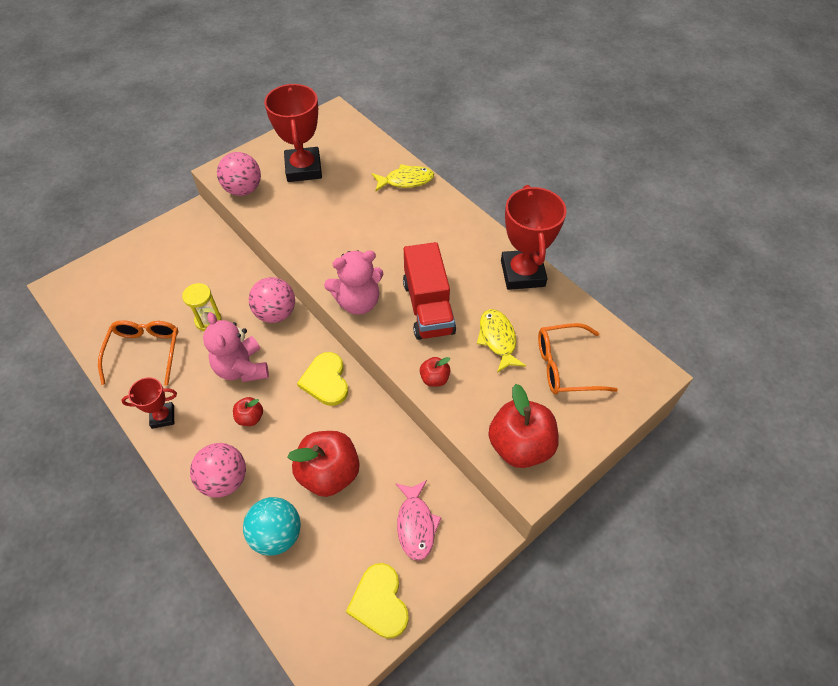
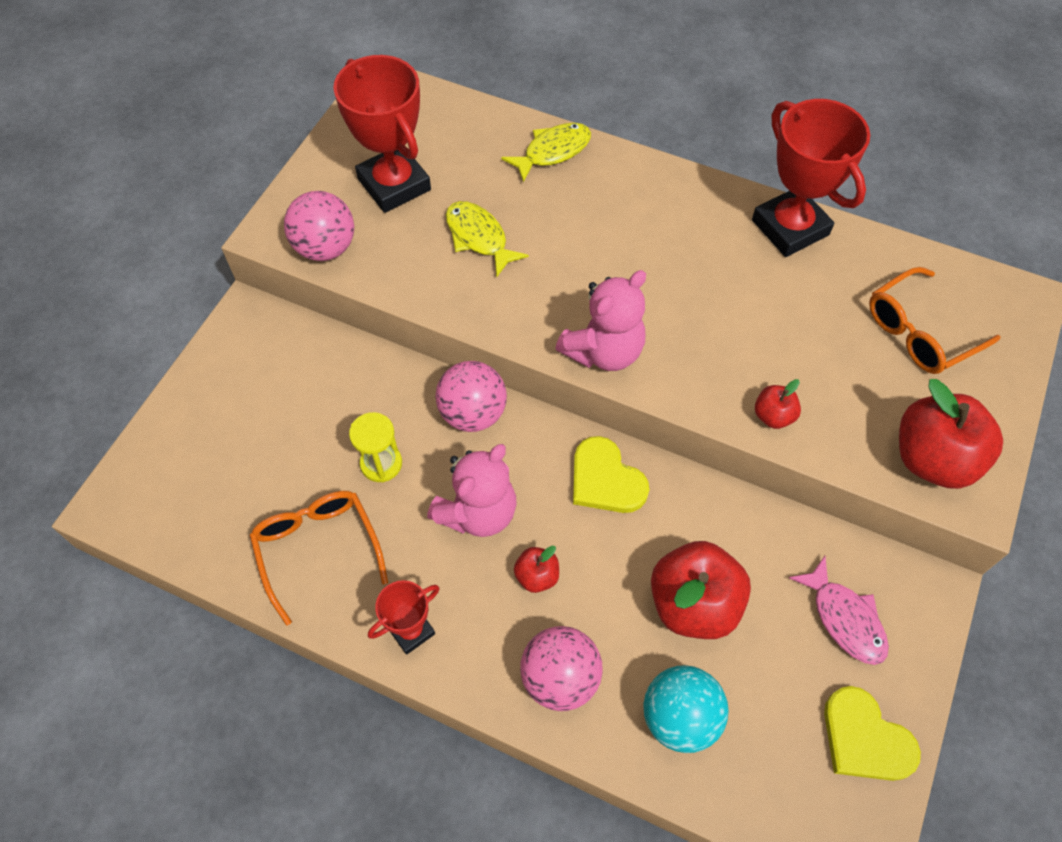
camera: 25 degrees left, 5 degrees up
(242, 368) = (478, 512): pink teddy bear -> pink teddy bear turned 90 degrees counterclockwise
(428, 307) = (701, 321): red truck -> none
(497, 339) = (817, 330): yellow fish -> yellow fish (479, 237)

